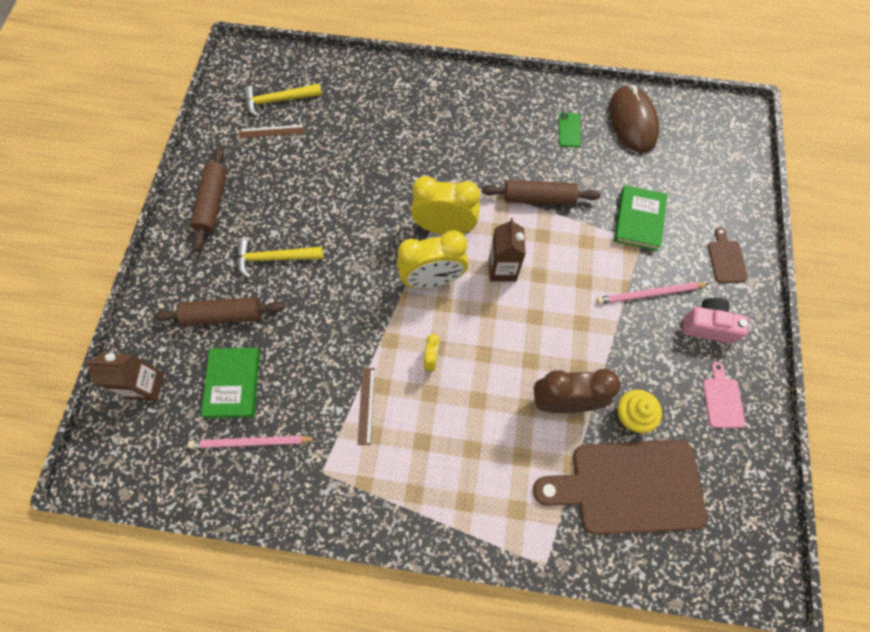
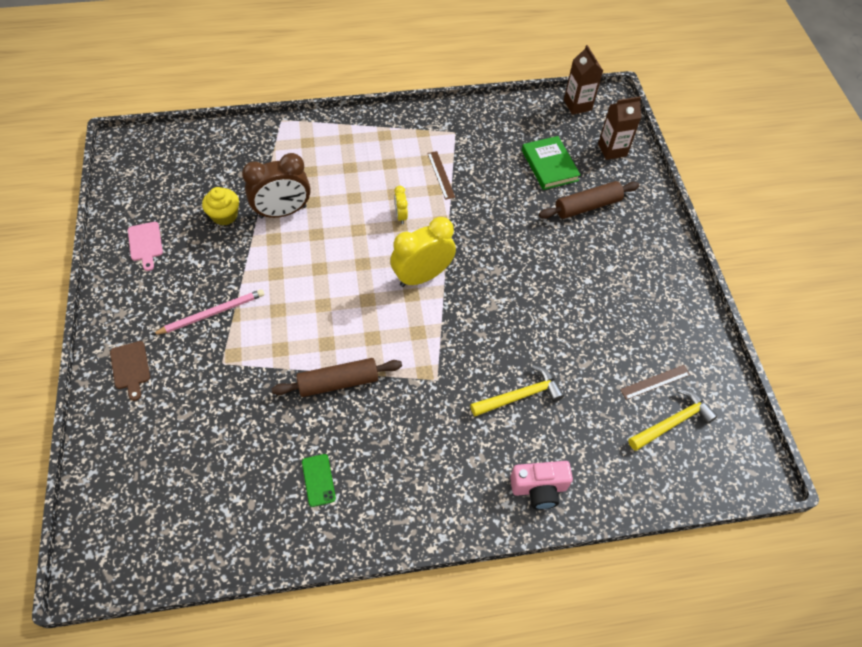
camera: 160 degrees right, 10 degrees down
(213, 203) = (661, 292): brown rolling pin -> none
(251, 442) = (514, 136): pink pencil -> none
(274, 258) = (574, 259): yellow hammer -> yellow hammer (520, 396)
(444, 228) = (427, 326): yellow clock -> none
(502, 269) = (359, 301): brown carton -> brown carton (577, 105)
(628, 486) = (225, 172): brown cutting board -> none
(632, 121) = (239, 516): brown mouse -> none
(639, 220) = (225, 386): green book -> none
(707, 326) = (155, 299): pink camera -> pink camera (539, 488)

